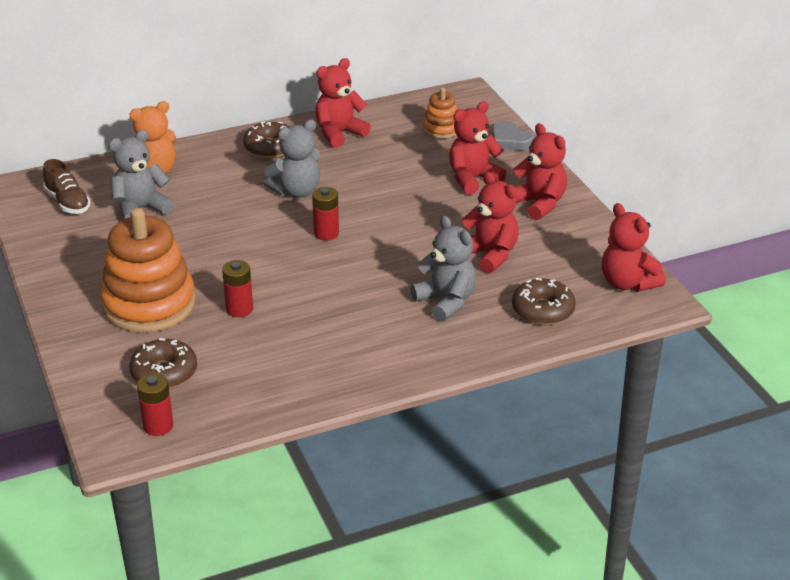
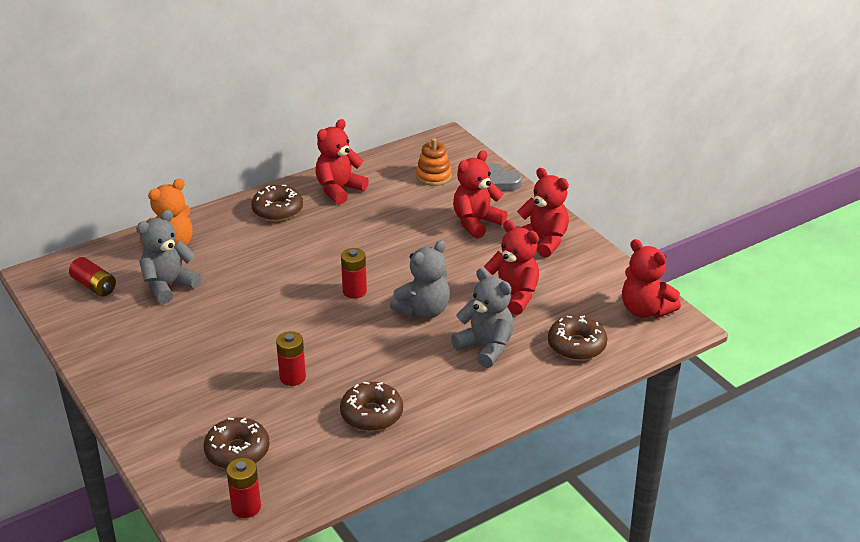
camera: 10 degrees left, 0 degrees up
(67, 202) = (94, 286): brown shoe -> red battery
(149, 304) = (203, 383): orange stacking toy -> none
(296, 191) = (314, 252): grey teddy bear -> grey teddy bear (423, 310)
(309, 353) = (371, 414): none -> brown donut

